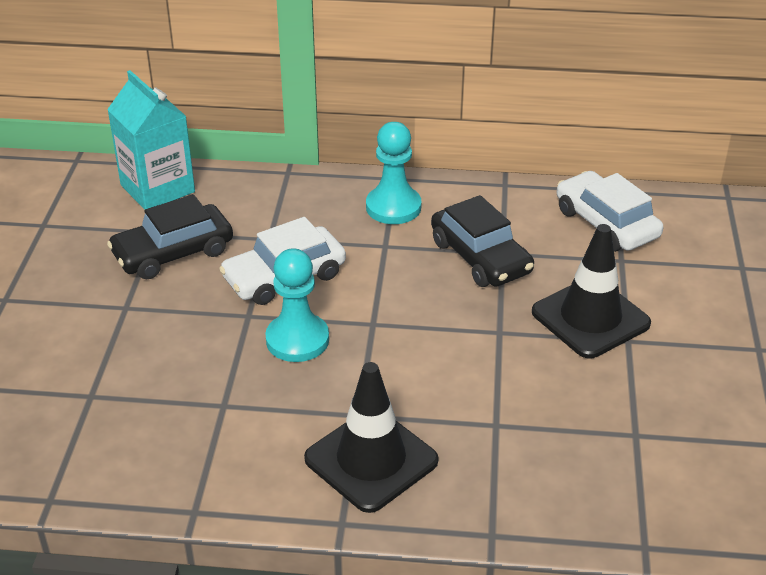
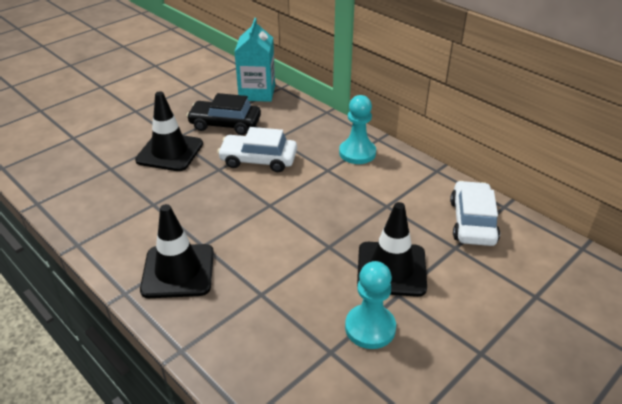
camera: 40 degrees right, 0 degrees up
(148, 329) = (170, 152): none -> black traffic cone
(297, 340) = (224, 193): turquoise pawn -> turquoise pawn (370, 328)
(480, 257) = (371, 201): black car -> none

